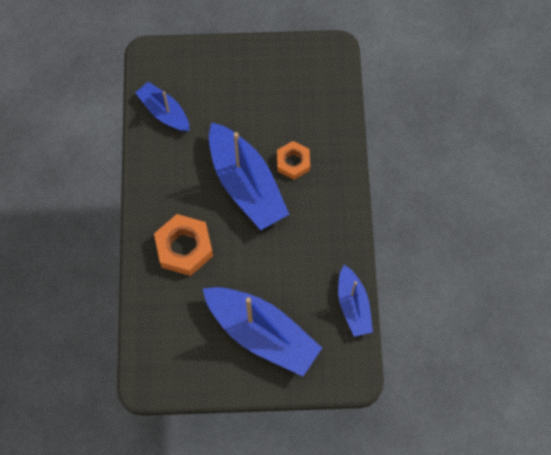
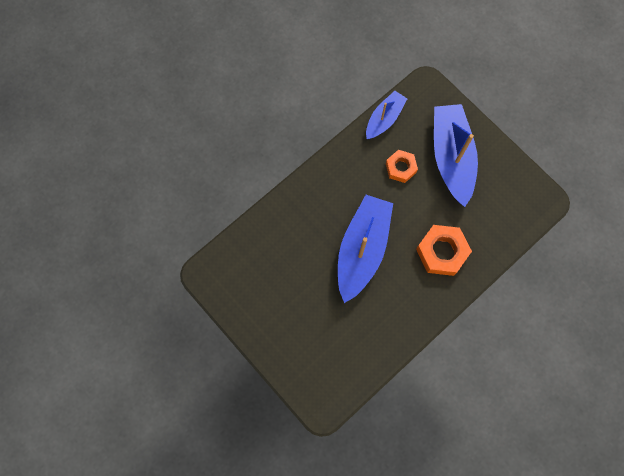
camera: 130 degrees left, 5 degrees up
(164, 112) = (358, 354): blue boat -> none
(293, 162) = (319, 232): orange nut -> orange nut (401, 168)

